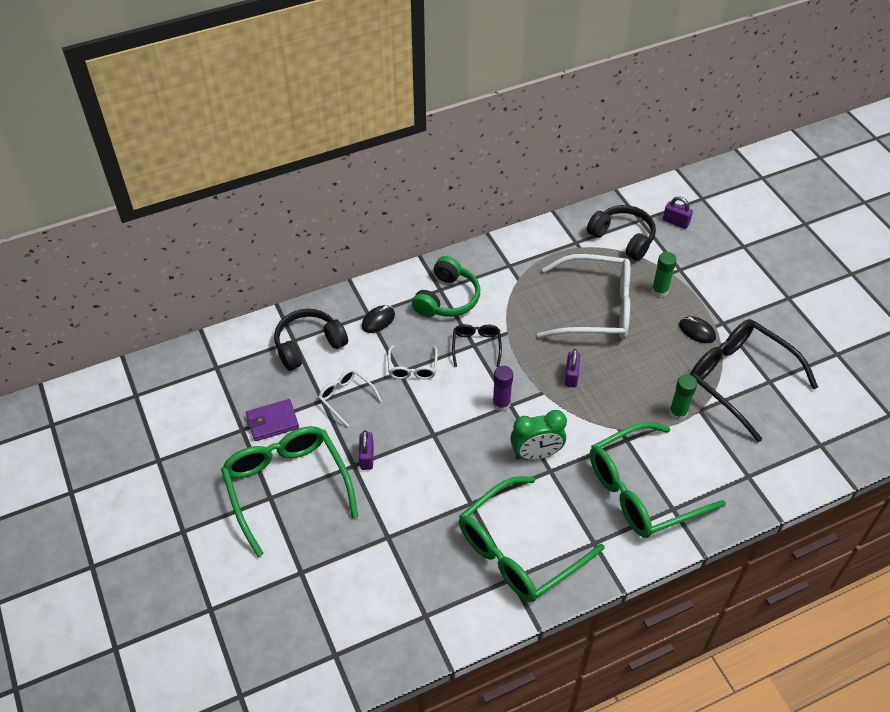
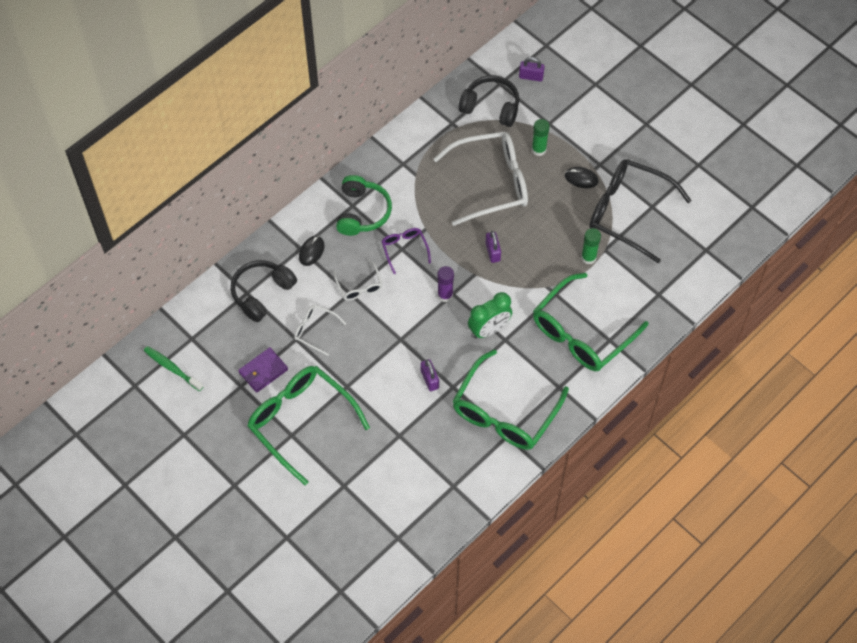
camera: 20 degrees left, 10 degrees up
(181, 390) = (172, 368): none -> green toothbrush
(366, 457) = (354, 376): purple padlock -> purple padlock (429, 379)
(476, 346) = (404, 249): black glasses -> purple glasses

